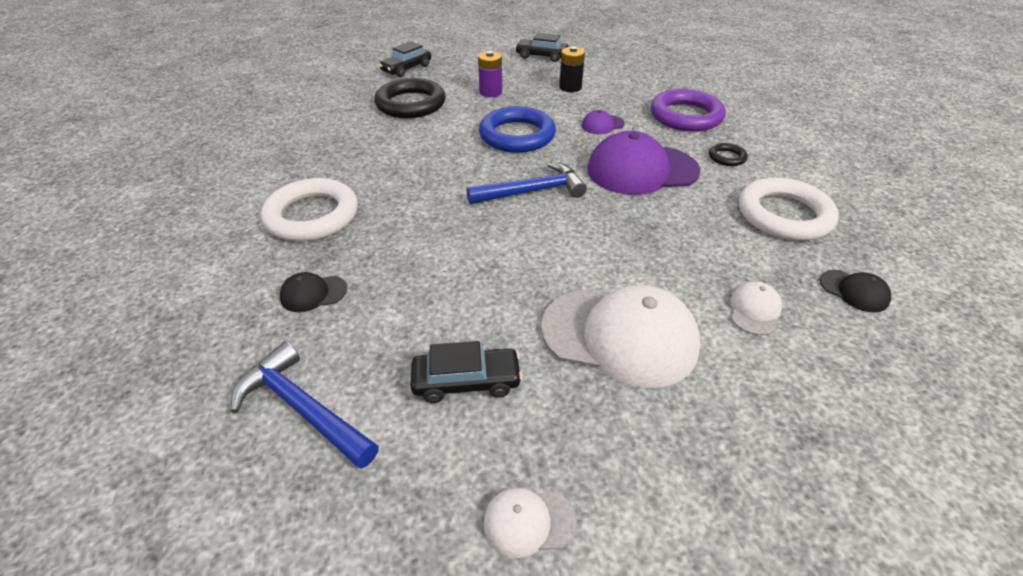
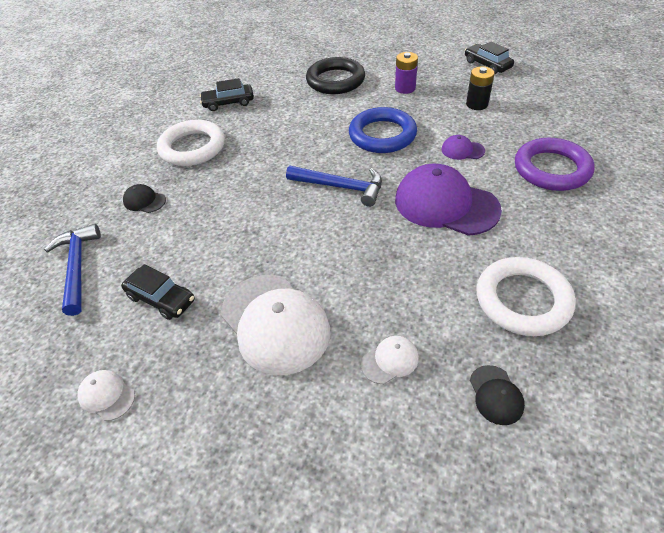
camera: 40 degrees right, 5 degrees up
(406, 68) = (365, 47): black car -> black car (228, 103)
(727, 157) = (539, 224): black ring -> none

